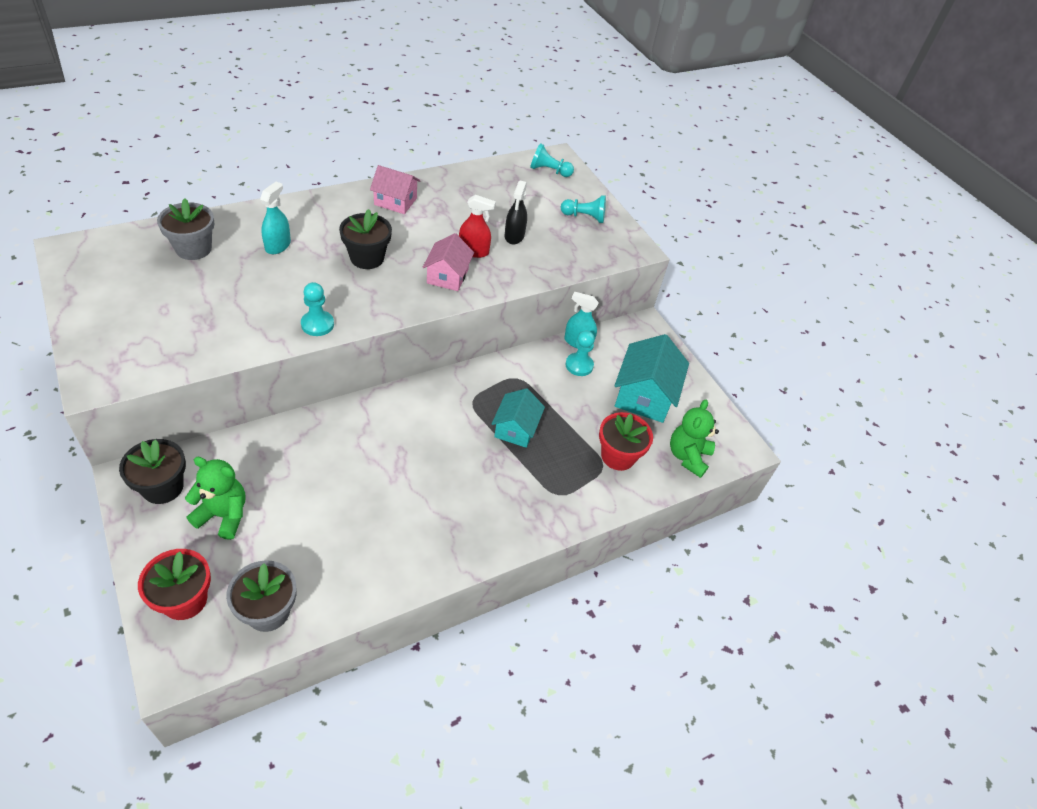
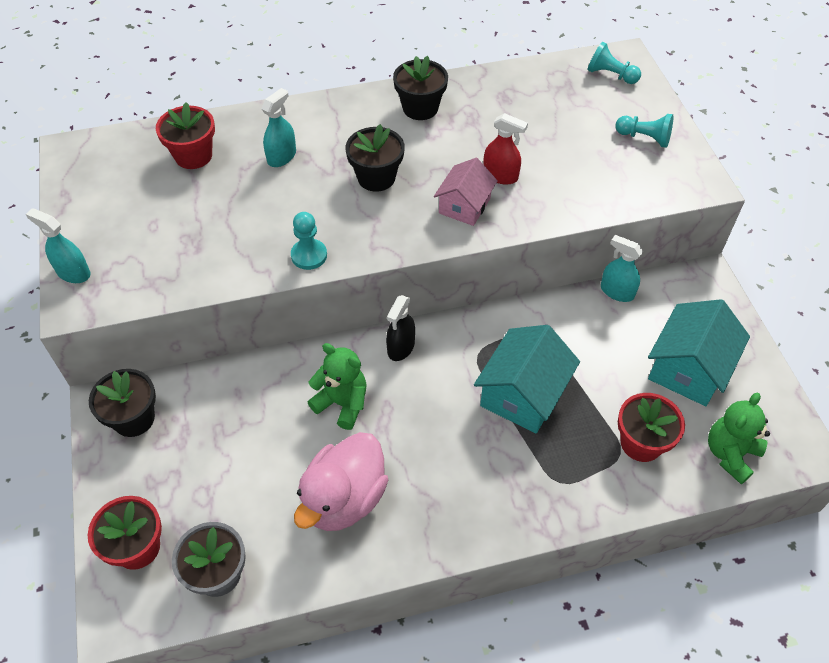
camera: 20 degrees right, 5 degrees up
(90, 355) = (73, 272): none -> turquoise spray bottle
(193, 249) = (193, 156): grey flower pot -> red flower pot
(223, 515) = (189, 458): green teddy bear -> green teddy bear (342, 403)
(375, 531) = (344, 499): none -> pink duck
(395, 201) = (420, 108): pink house -> black flower pot
(514, 236) = (552, 159): black spray bottle -> black spray bottle (401, 347)
(516, 429) = (523, 394): turquoise house -> turquoise house, size x1.56
(579, 365) = (613, 322): turquoise pawn -> none

